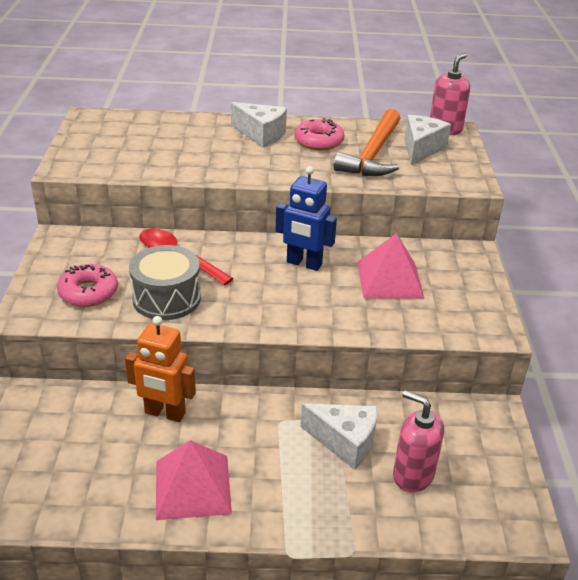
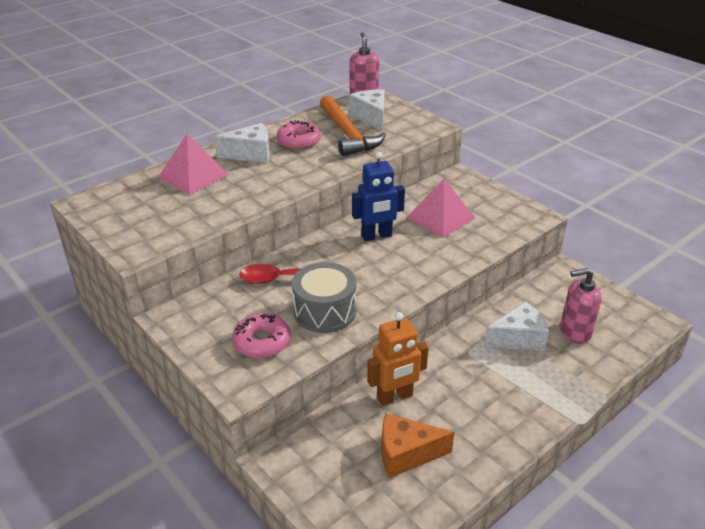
camera: 40 degrees left, 0 degrees up
(107, 462) = (406, 454): none -> orange cheese
(192, 487) = (478, 428): pink pyramid -> pink pyramid (193, 176)

